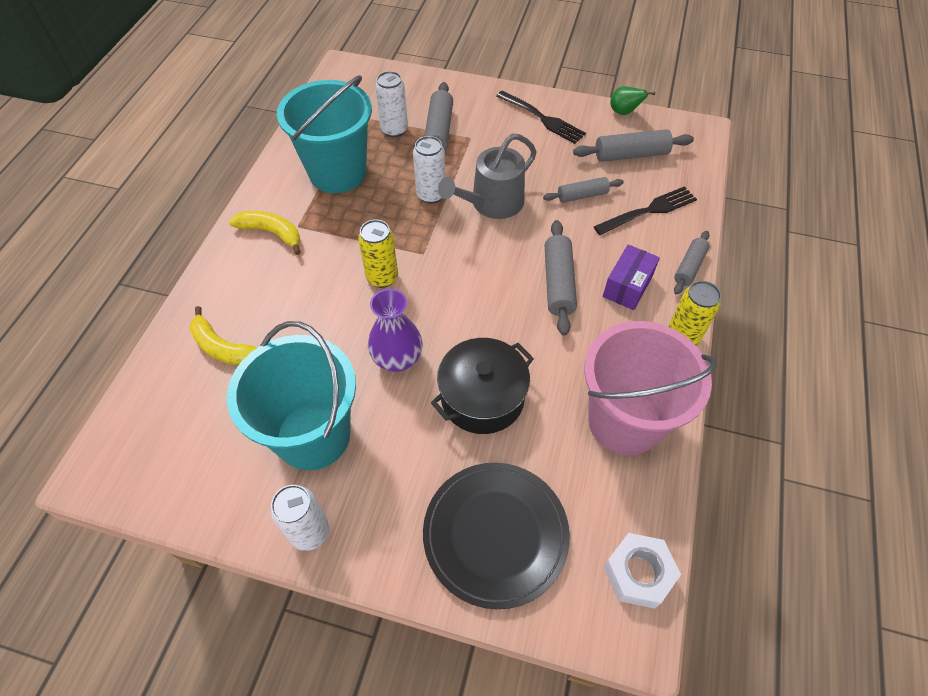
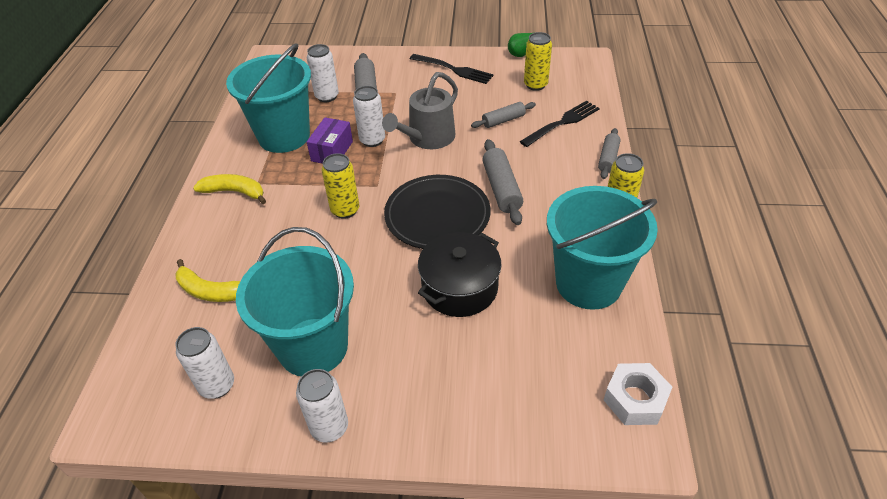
camera: 10 degrees left, 10 degrees down
(208, 459) = (217, 385): none -> white can
(397, 359) = (375, 271): purple vase -> none
(495, 534) = (501, 394): black plate -> black plate (437, 215)
(624, 421) = (588, 283): pink bucket -> turquoise bucket
(627, 286) = (561, 181): purple box -> purple box (332, 151)
(631, 155) = (535, 85): grey rolling pin -> yellow can

